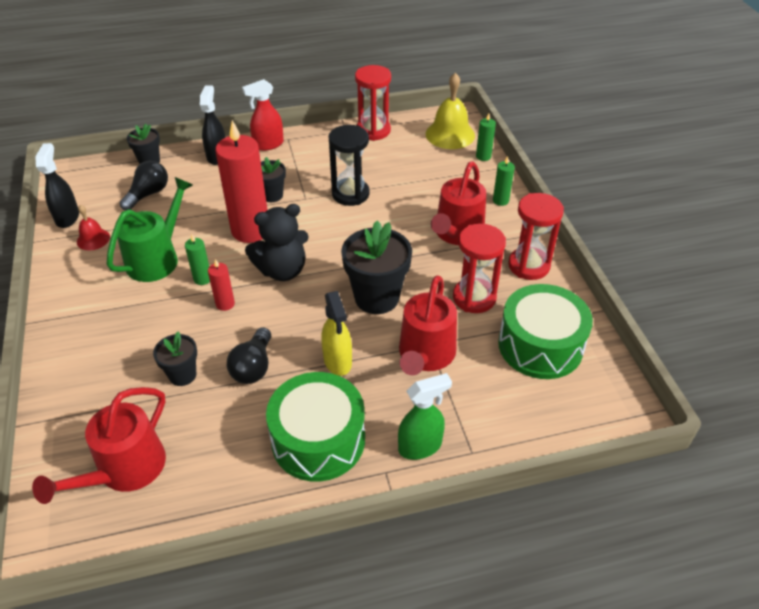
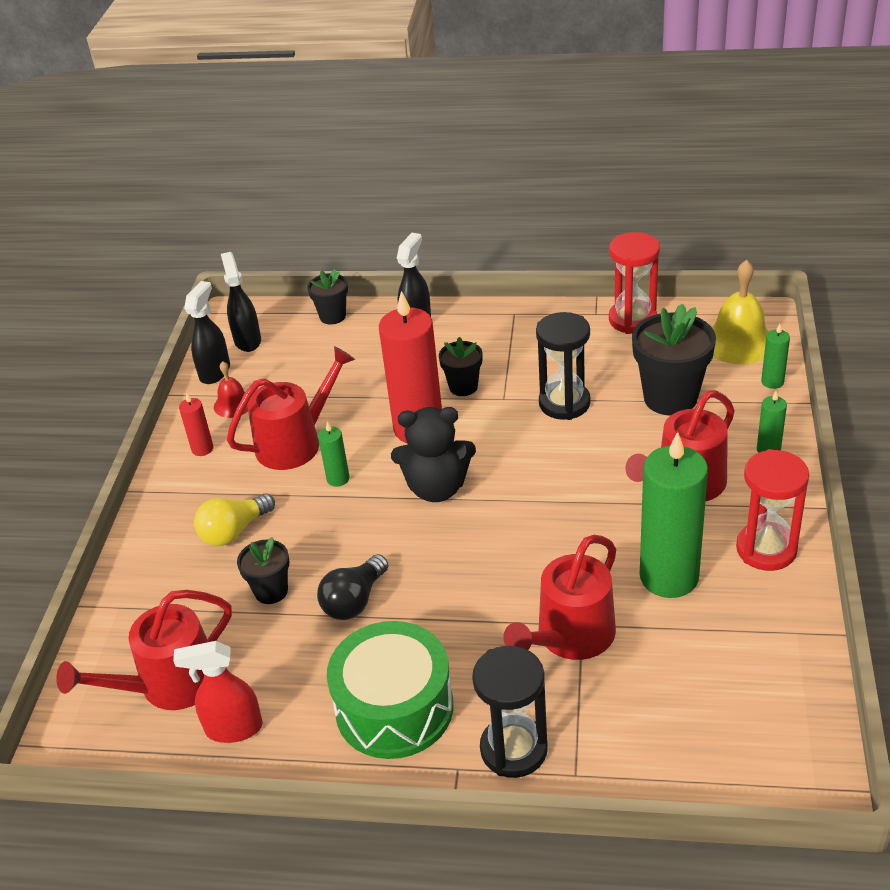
camera: 25 degrees right, 5 degrees down
(86, 190) = (247, 340): none -> black spray bottle
(132, 336) = (234, 531): none -> yellow light bulb
(148, 194) = (315, 359): black light bulb -> none
(157, 258) = (295, 442): green watering can -> red watering can
(225, 304) = (352, 516): red candle -> red candle (202, 449)
(268, 144) = (485, 317): red spray bottle -> red spray bottle (233, 728)
(338, 361) = (457, 618): yellow spray bottle -> none
(376, 298) = (540, 548): black flower pot -> black flower pot (670, 398)
(420, 446) = (514, 749): green spray bottle -> black hourglass
(474, 298) = (669, 577): red hourglass -> green candle
(540, 345) = (731, 661): green drum -> none

